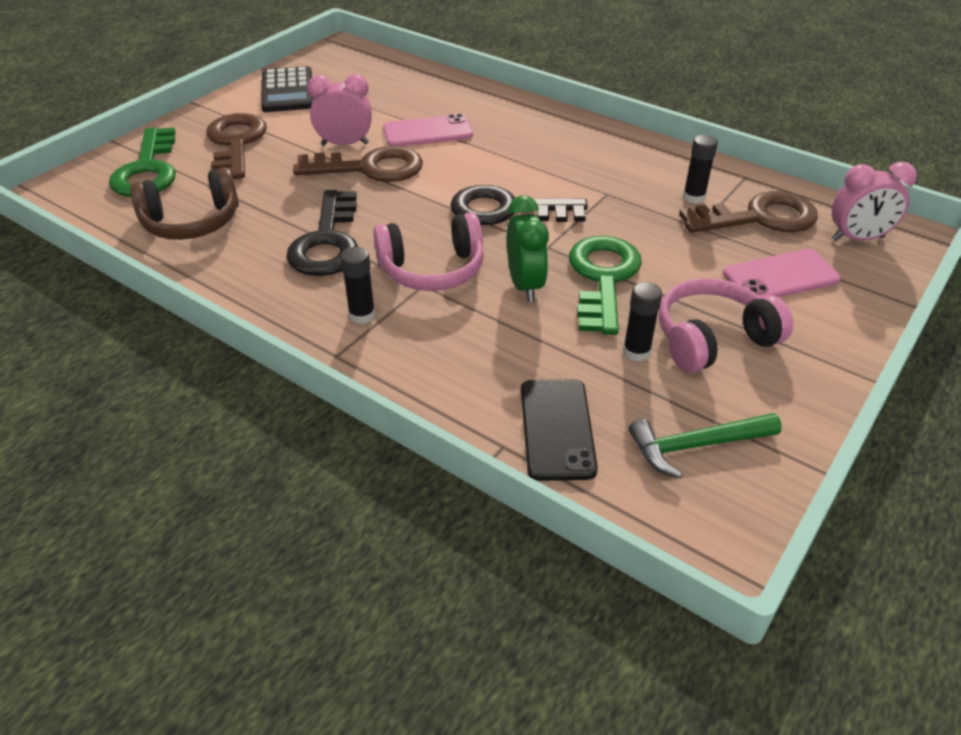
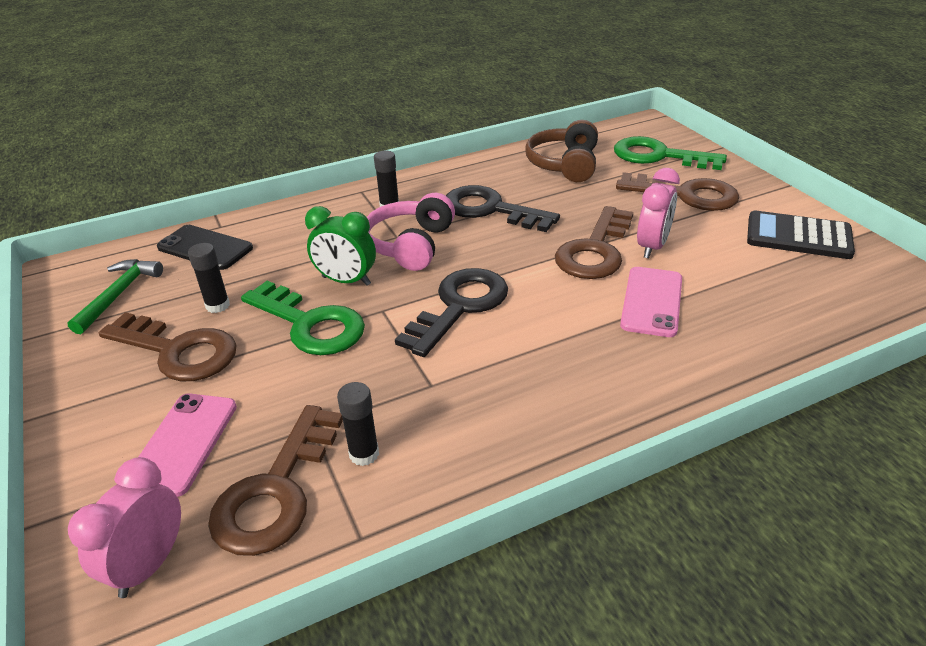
camera: 120 degrees right, 5 degrees down
(713, 339) = (178, 351): pink headphones -> brown key

